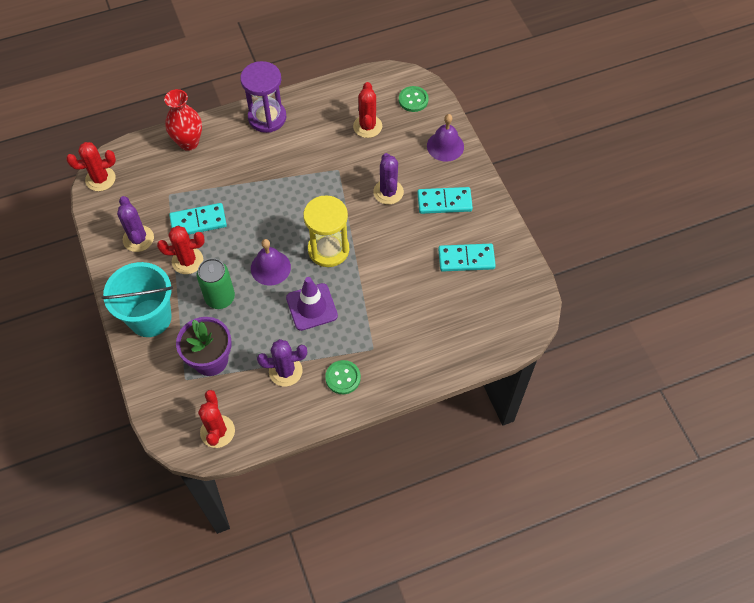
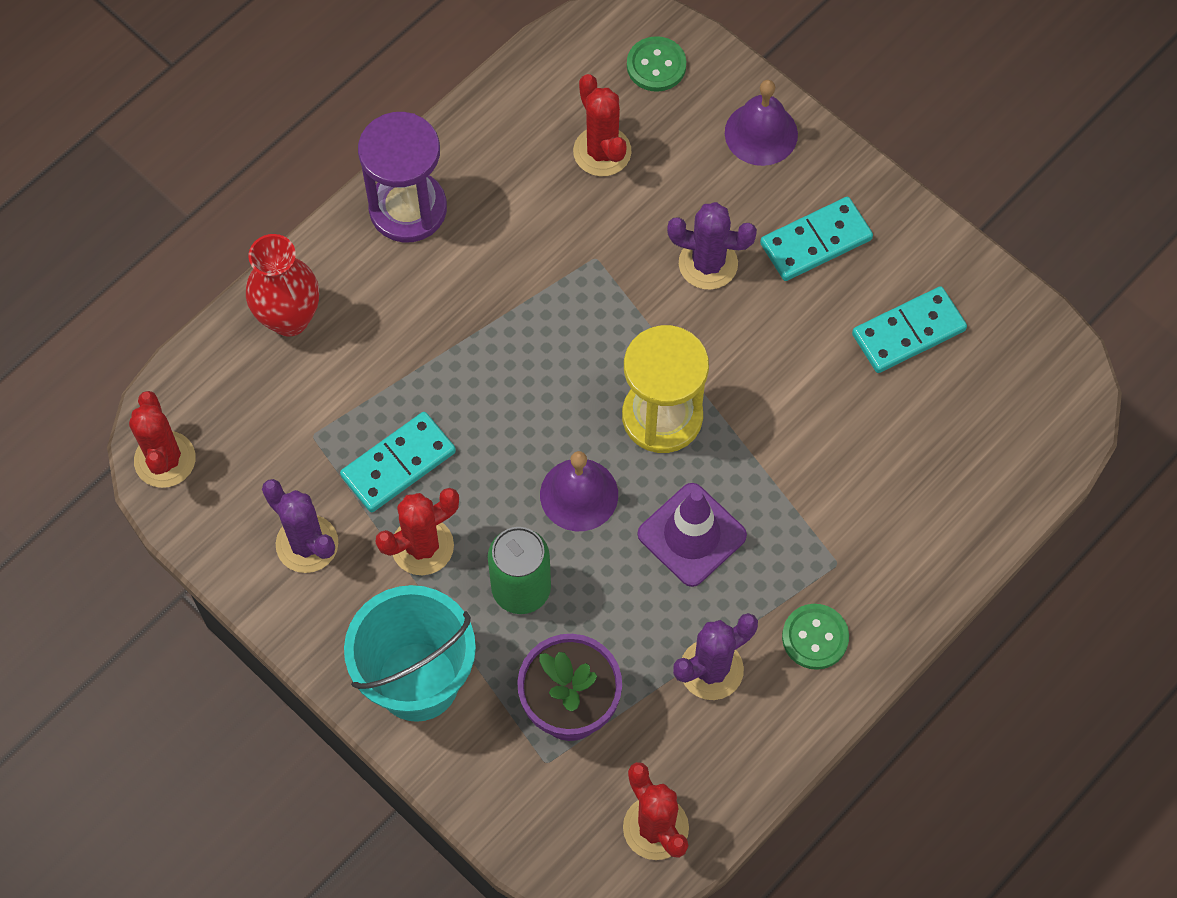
camera: 25 degrees left, 5 degrees up
(100, 179) = (165, 459): red cactus -> red cactus turned 60 degrees counterclockwise
(388, 192) = (708, 263): purple cactus -> purple cactus turned 45 degrees counterclockwise

